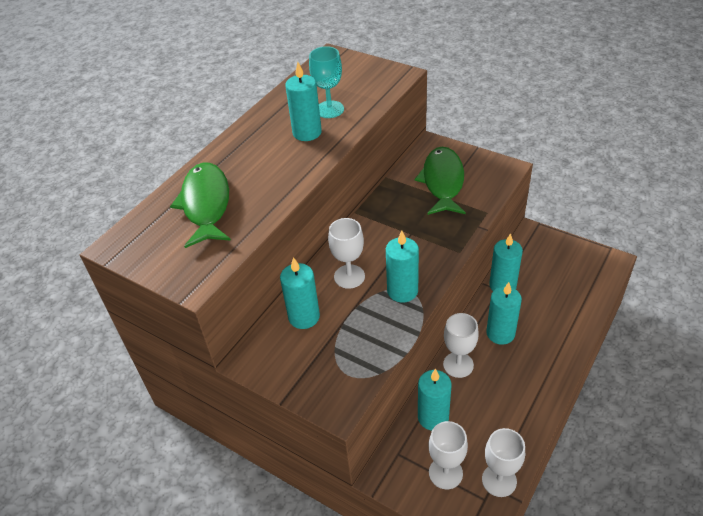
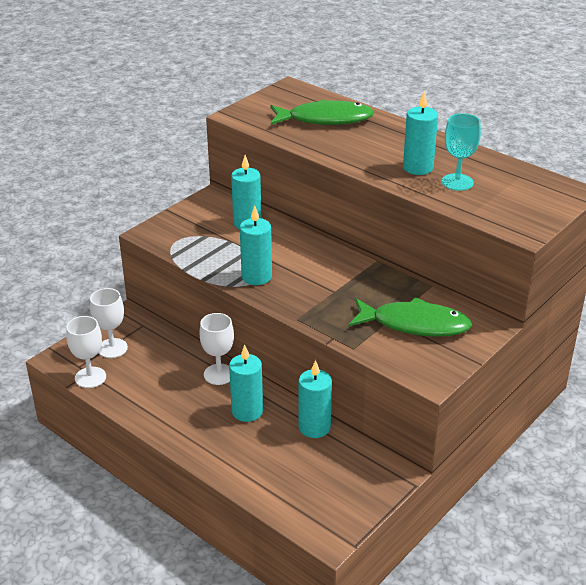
camera: 95 degrees right, 10 degrees down
(349, 276) = (286, 249): white goblet -> none
(433, 417) = (168, 349): turquoise candle -> none

